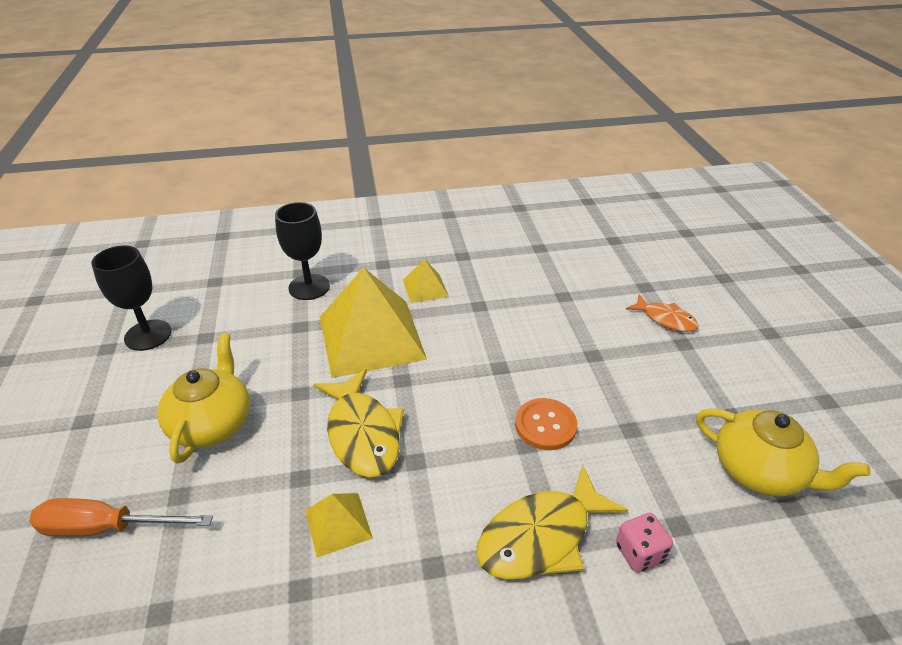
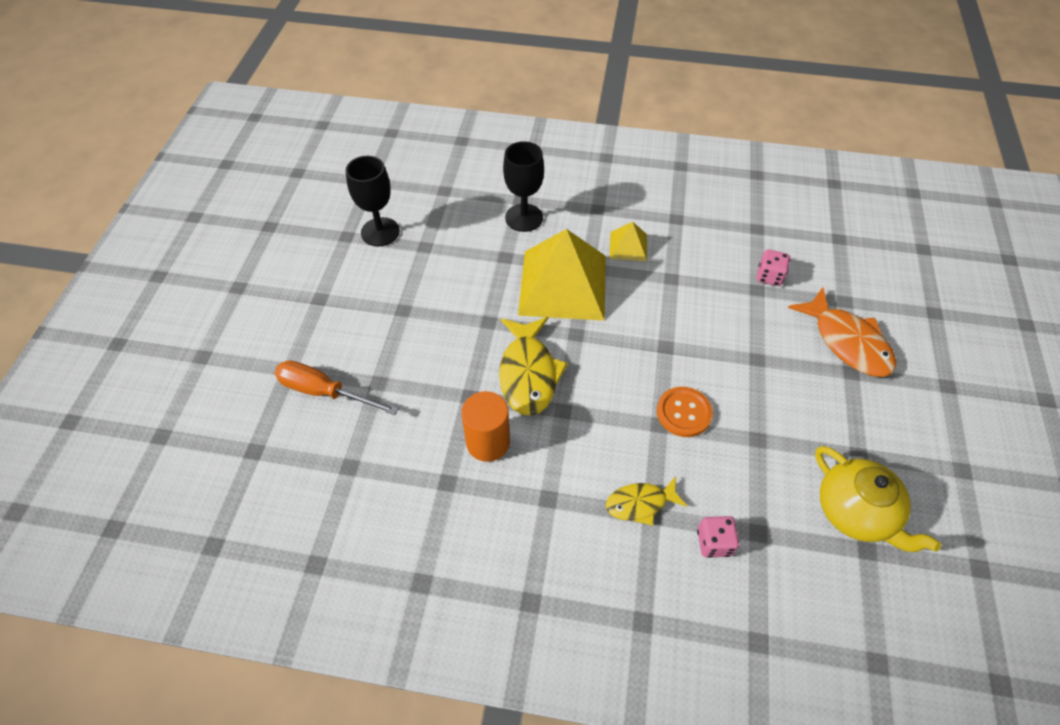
camera: 20 degrees right, 15 degrees up
(212, 423) = (414, 329): yellow teapot -> none
(338, 523) = (488, 442): yellow pyramid -> orange cylinder
(541, 536) = (640, 503): yellow fish -> yellow fish, size x0.60
(569, 283) = (769, 276): none -> pink dice
(665, 319) = (847, 342): orange fish -> orange fish, size x1.67

